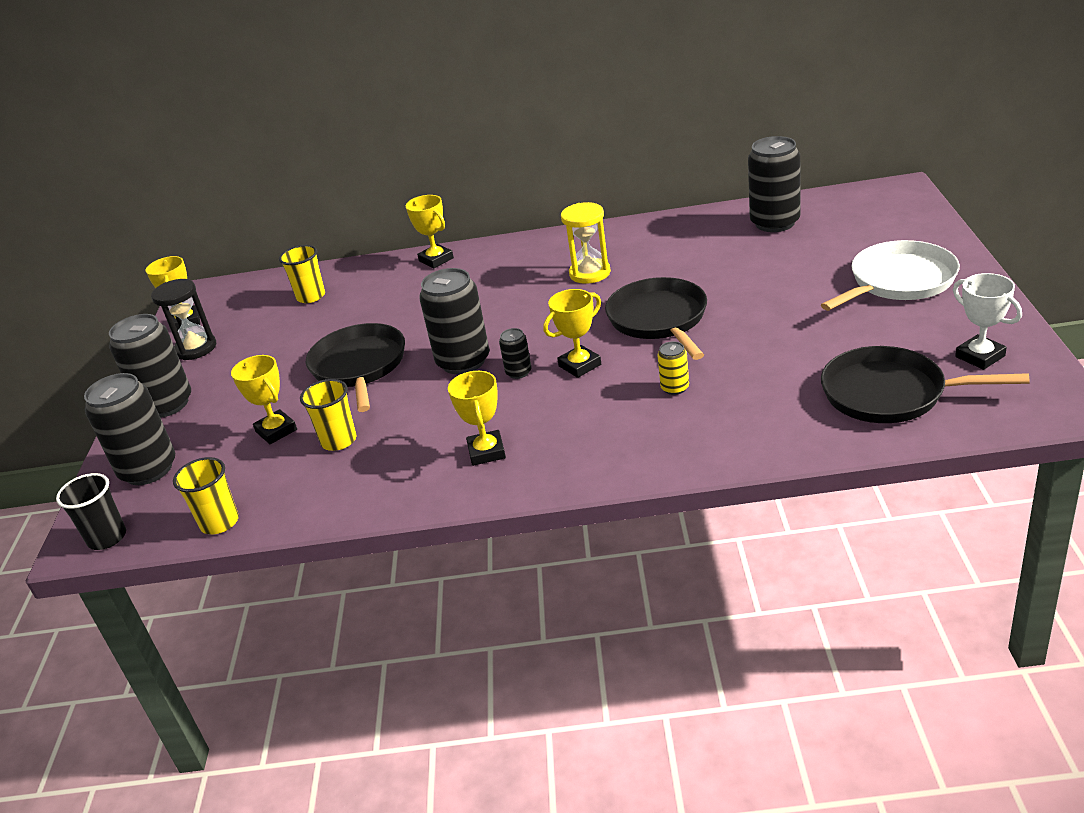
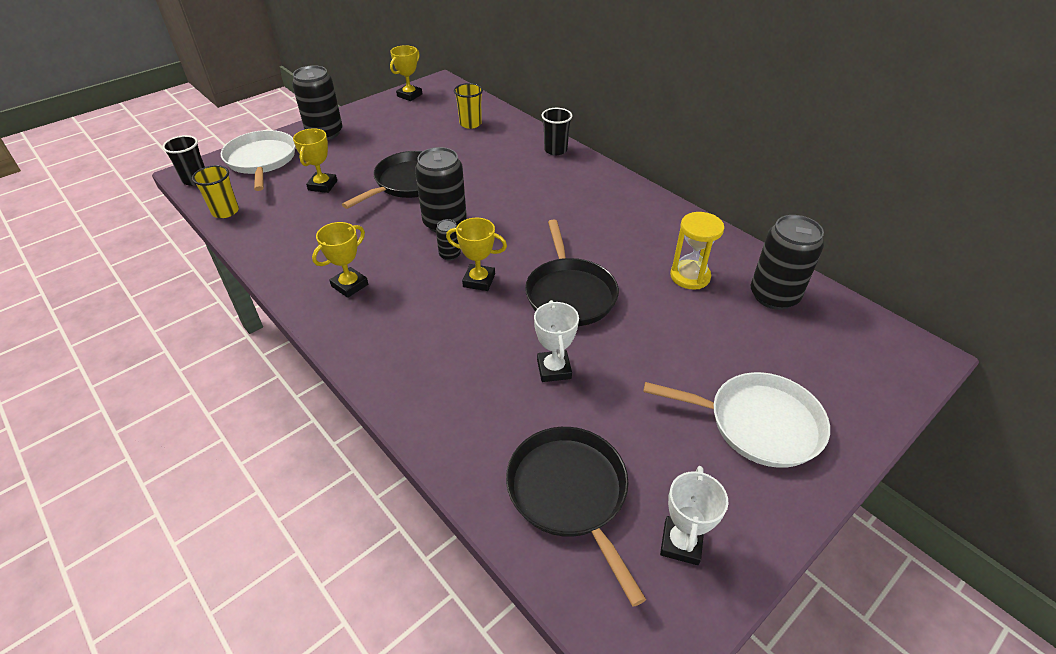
camera: 45 degrees right, 10 degrees up
(148, 470) = (261, 160): black can -> white pan
(196, 348) = (385, 113): black hourglass -> none
(339, 441) = (326, 215): yellow cup -> none
(436, 259) = (555, 150): yellow trophy -> black cup
(590, 273) = (601, 228): yellow hourglass -> yellow hourglass (690, 276)
(659, 319) = (570, 294): black pan -> black pan turned 135 degrees clockwise
(675, 388) = (485, 346): yellow can -> none
(744, 358) = (554, 369): none -> white trophy

